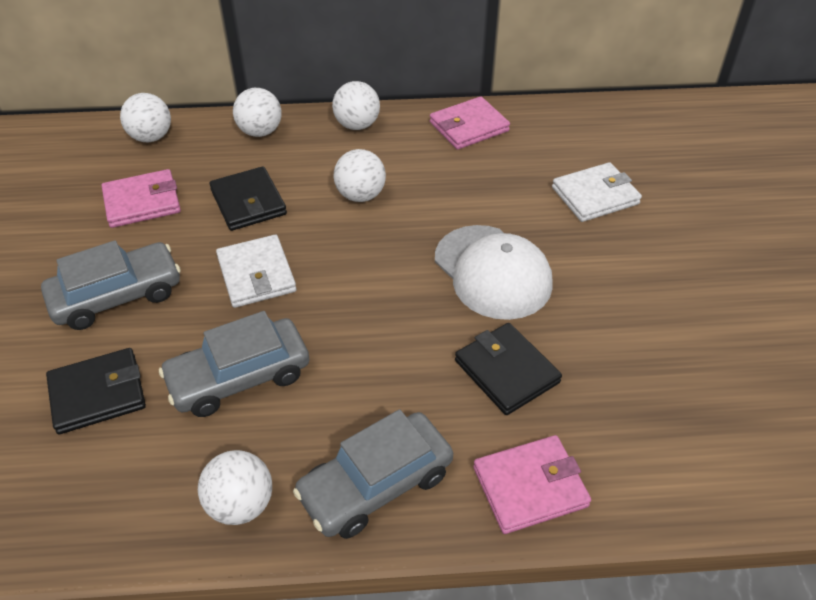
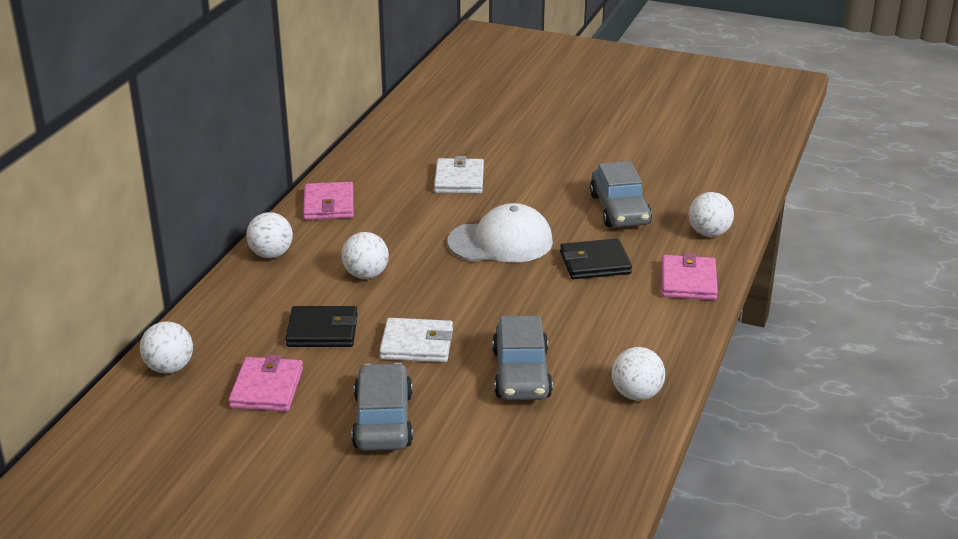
camera: 65 degrees left, 15 degrees down
(98, 394) = (489, 445): black wallet -> none
(260, 132) = (227, 305): white ball -> white ball (709, 233)
(376, 484) = (653, 336): grey car -> grey car (619, 209)

